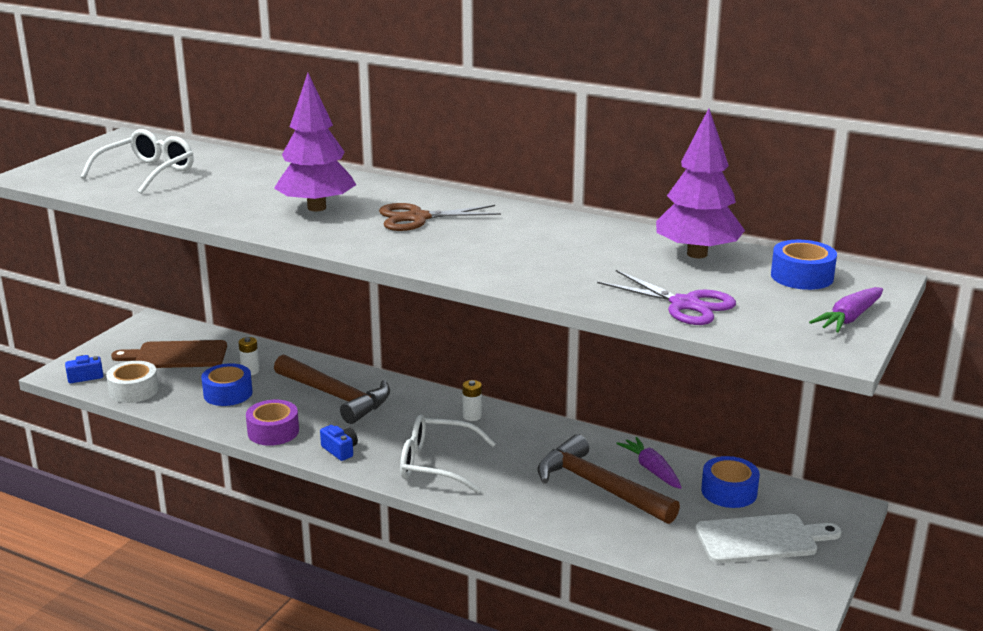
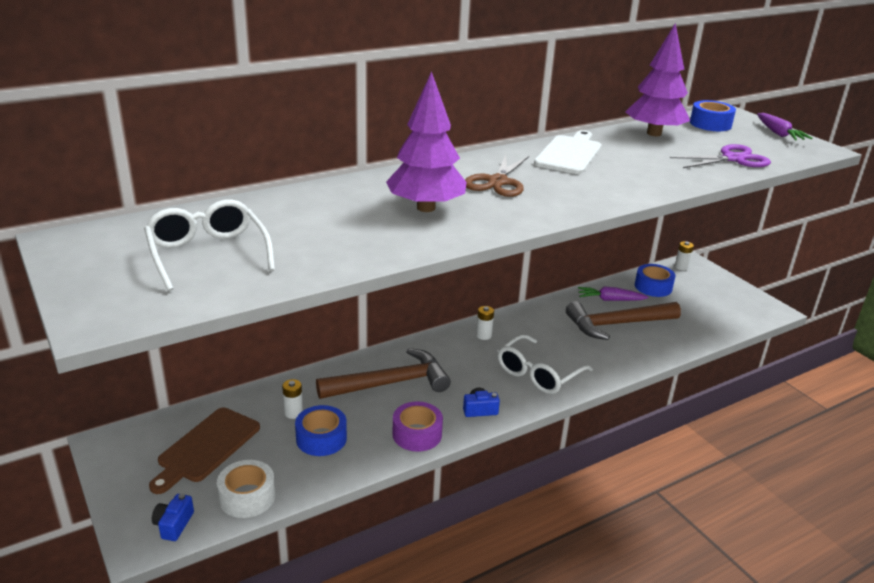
camera: 60 degrees left, 5 degrees up
(761, 539) = (708, 298): white cutting board -> white cutting board (569, 154)
(819, 501) = (681, 267): none -> white battery

